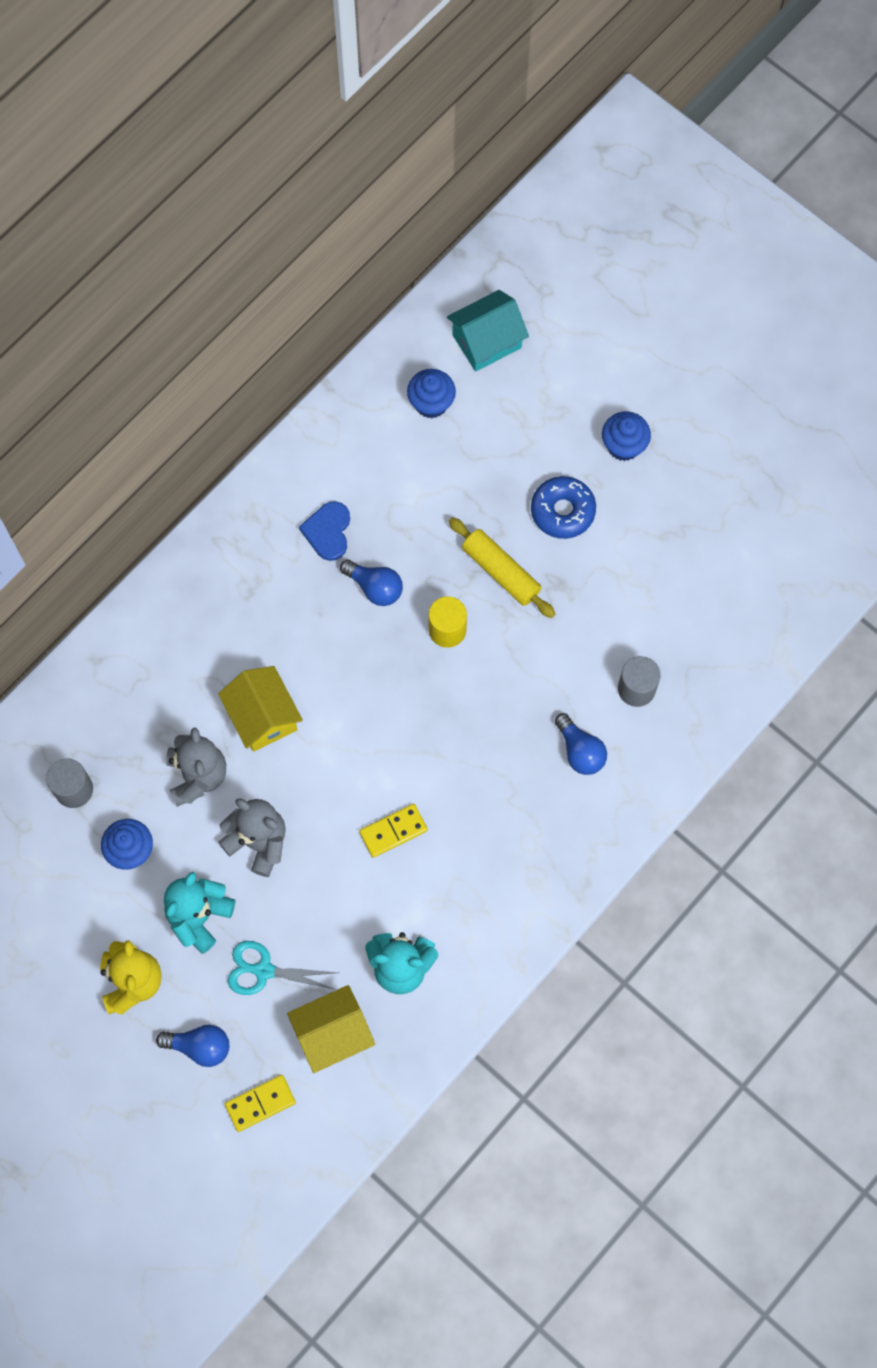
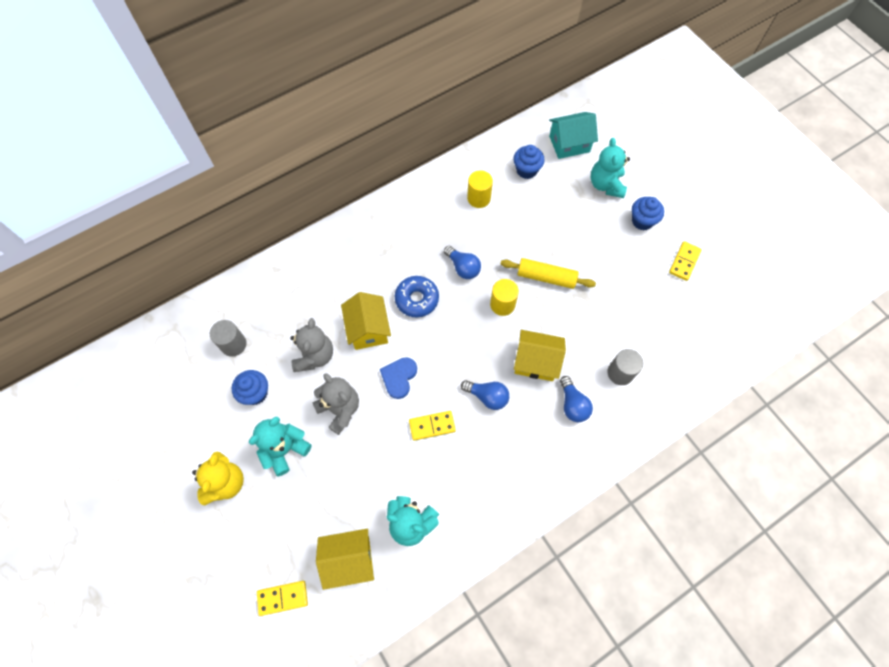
camera: 15 degrees right, 5 degrees down
(200, 1046) = (255, 542): blue light bulb -> blue light bulb (487, 396)
(264, 970) = (316, 499): turquoise scissors -> none
(328, 531) = (443, 228): blue heart -> blue heart (399, 377)
(369, 469) = (478, 198): none -> yellow cylinder
(501, 572) = (546, 277): yellow rolling pin -> yellow rolling pin turned 45 degrees counterclockwise
(515, 703) = (536, 362): none -> yellow house
(558, 398) = (606, 185): none -> turquoise teddy bear
(562, 511) = (594, 250): blue donut -> blue donut (417, 299)
(697, 497) = (684, 262): none -> yellow domino

